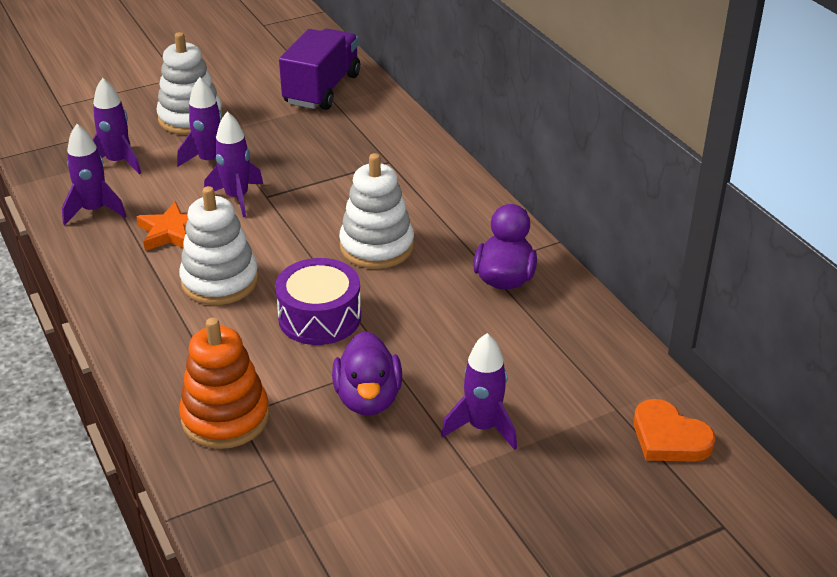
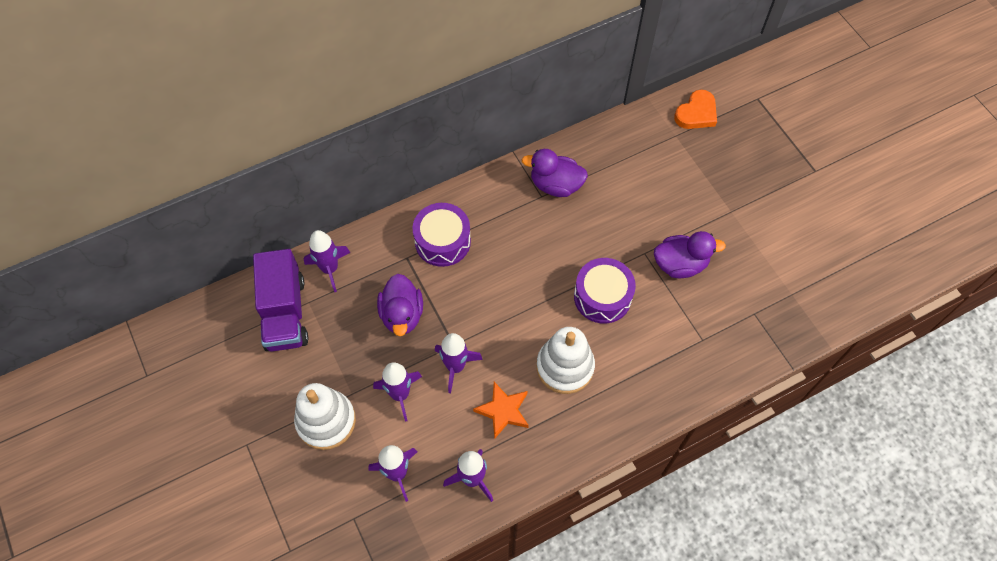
camera: 90 degrees left, 25 degrees up
(225, 417) = (706, 346): orange stacking toy -> none
(311, 160) = (402, 315): none -> purple duck
(322, 89) = (285, 313): purple truck -> purple truck turned 120 degrees counterclockwise
(377, 246) = (520, 263): white stacking toy -> none
(411, 186) = (442, 241): none -> purple drum
(482, 427) = (698, 203): purple rocket -> purple rocket (330, 269)

